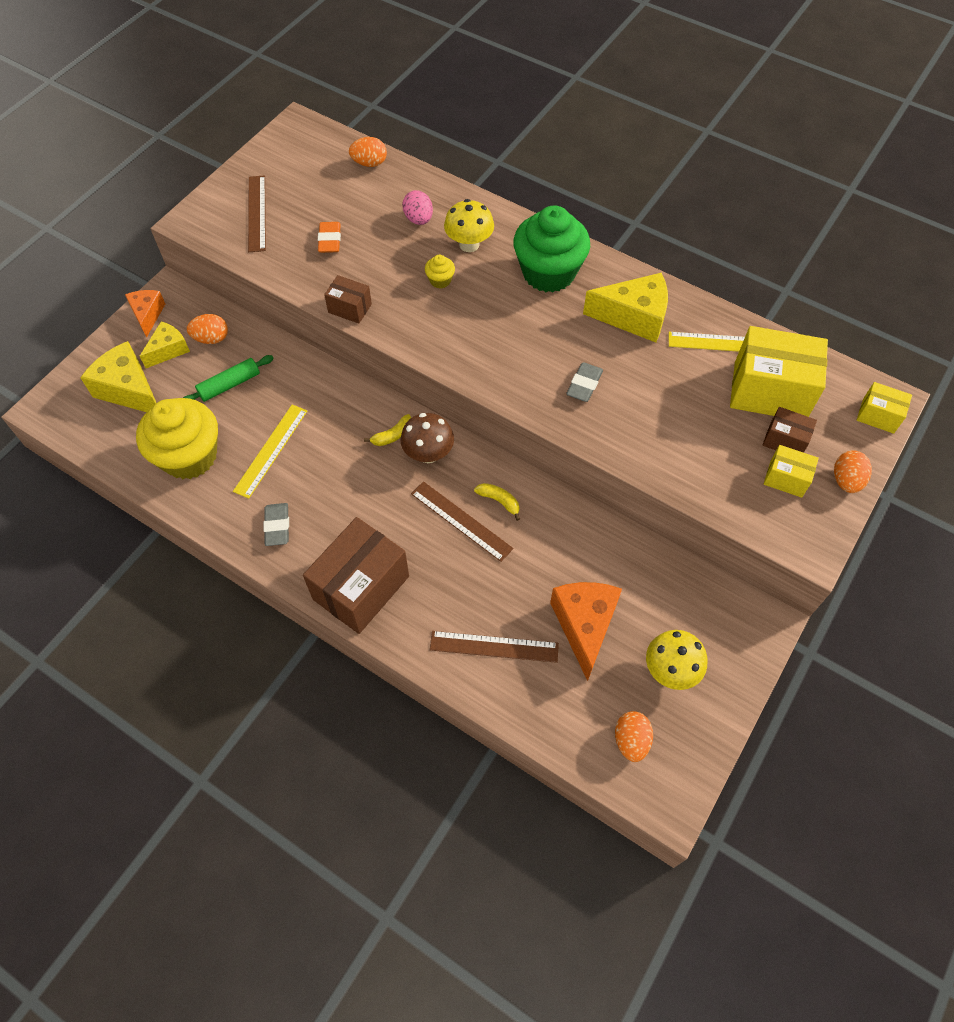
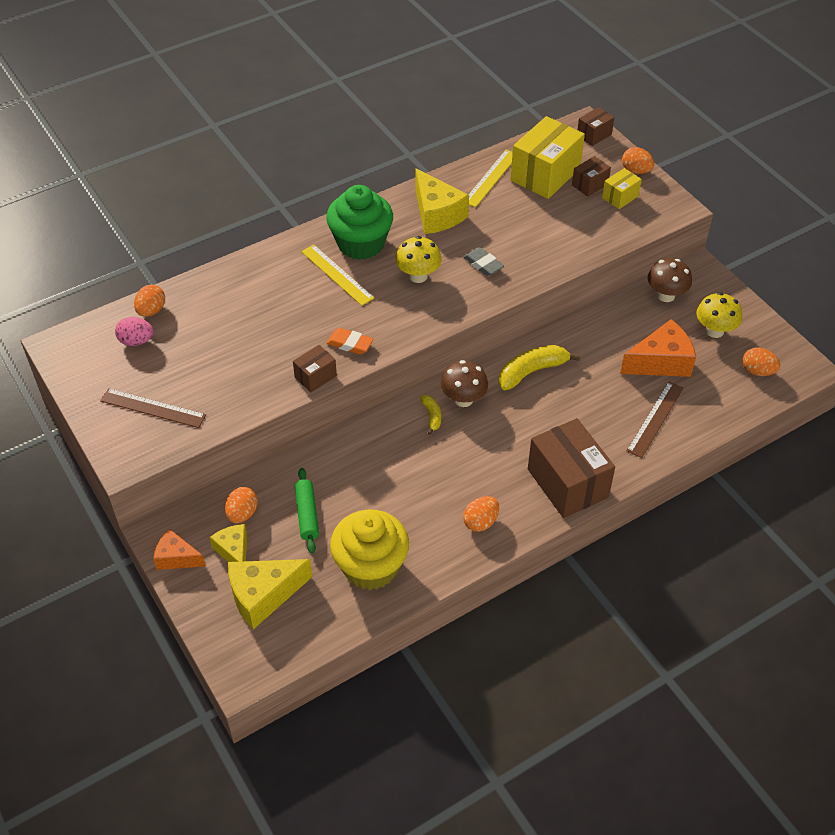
camera: 65 degrees left, 10 degrees down
(270, 450) = (399, 504): yellow ruler -> yellow ruler (337, 275)
(277, 526) = (480, 522): grey eraser -> orange egg
(330, 240) = (226, 366): orange eraser -> orange eraser (350, 344)
(418, 219) = (245, 300): pink egg -> pink egg (136, 341)
(440, 280) = (324, 309): yellow cupcake -> none
(461, 520) = (537, 400): brown ruler -> none
(469, 244) = (297, 279): yellow mushroom -> yellow mushroom (418, 276)
(499, 501) = (532, 371): yellow banana -> yellow banana, size x1.88
(584, 625) = (661, 362): orange cheese -> orange cheese turned 135 degrees clockwise
(634, 317) = (436, 214): yellow cheese -> yellow cheese turned 120 degrees clockwise
(696, 597) = (666, 295): none -> brown mushroom
(878, 416) = (594, 135): yellow box -> brown box

